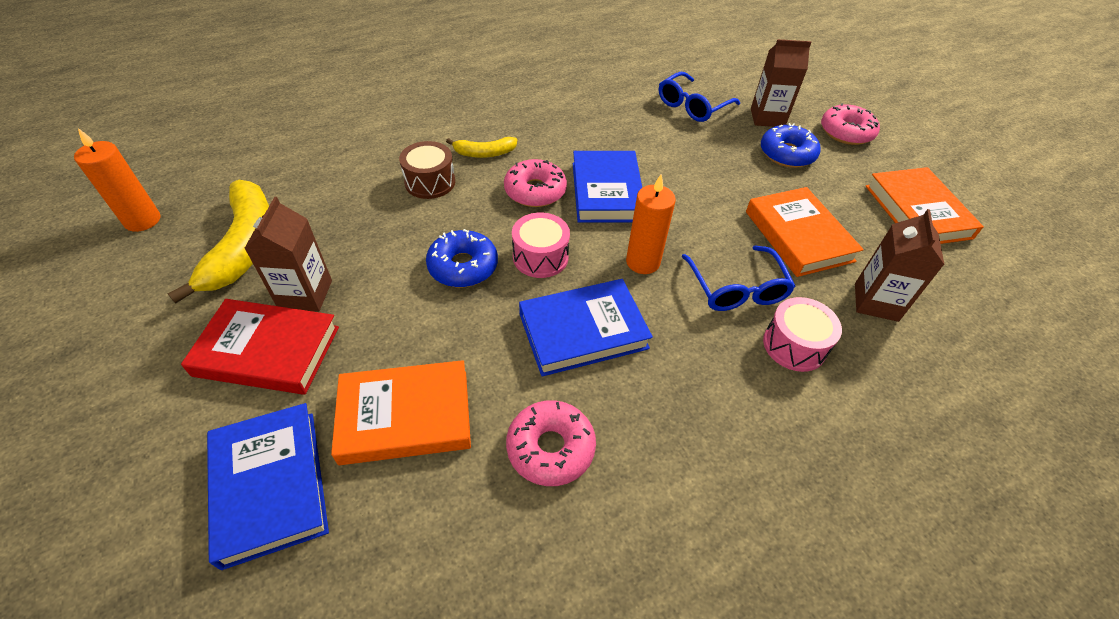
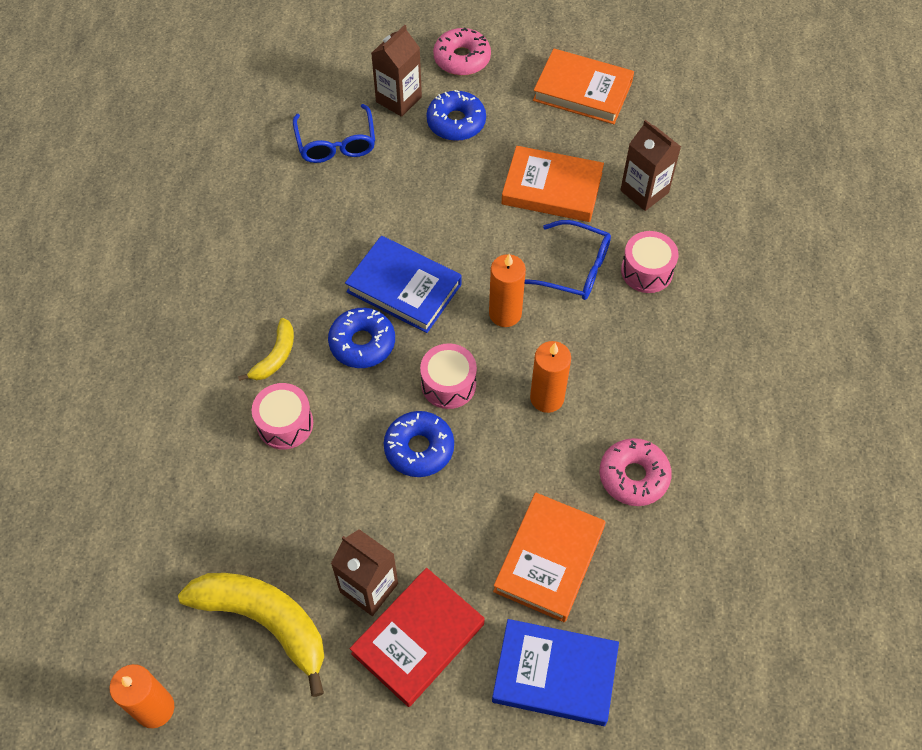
camera: 55 degrees left, 10 degrees up
(430, 182) = (285, 424): brown drum -> pink drum
(535, 191) = (362, 343): pink donut -> blue donut
(583, 331) = (547, 398): blue book -> orange candle

